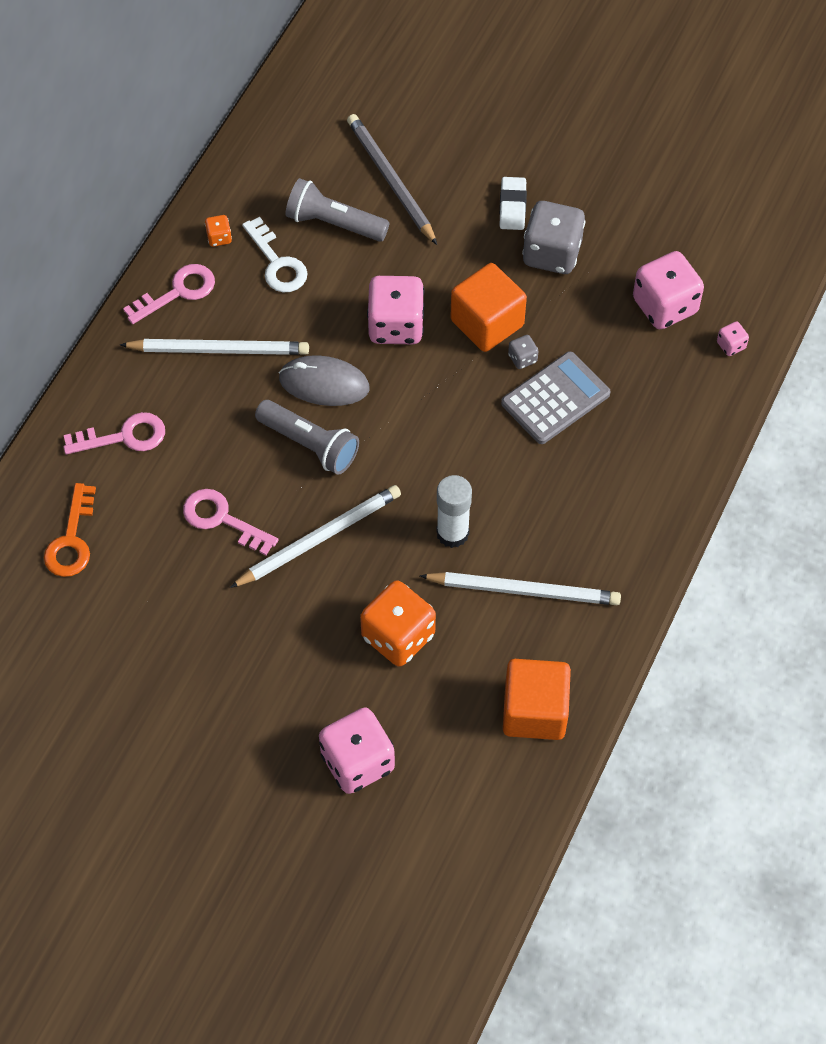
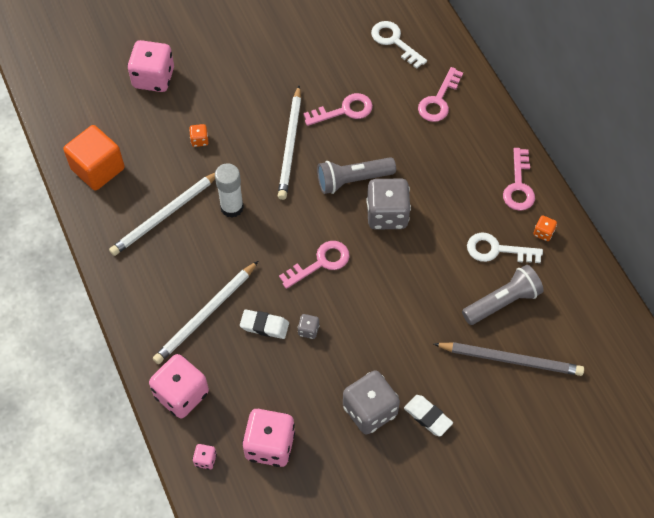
camera: 130 degrees right, 0 degrees up
(71, 540) = (394, 41): orange key -> white key
(219, 349) = (458, 179): white pencil -> white pencil (206, 314)
(324, 383) = (387, 214): grey mouse -> grey dice
(396, 325) = (394, 280): pink dice -> pink dice (181, 394)
(398, 636) = (199, 140): orange dice -> orange dice, size x0.44
(438, 402) = (321, 263): none -> pink key
(487, 323) = (351, 331): orange cube -> none
(555, 399) = (264, 326): grey calculator -> white eraser

